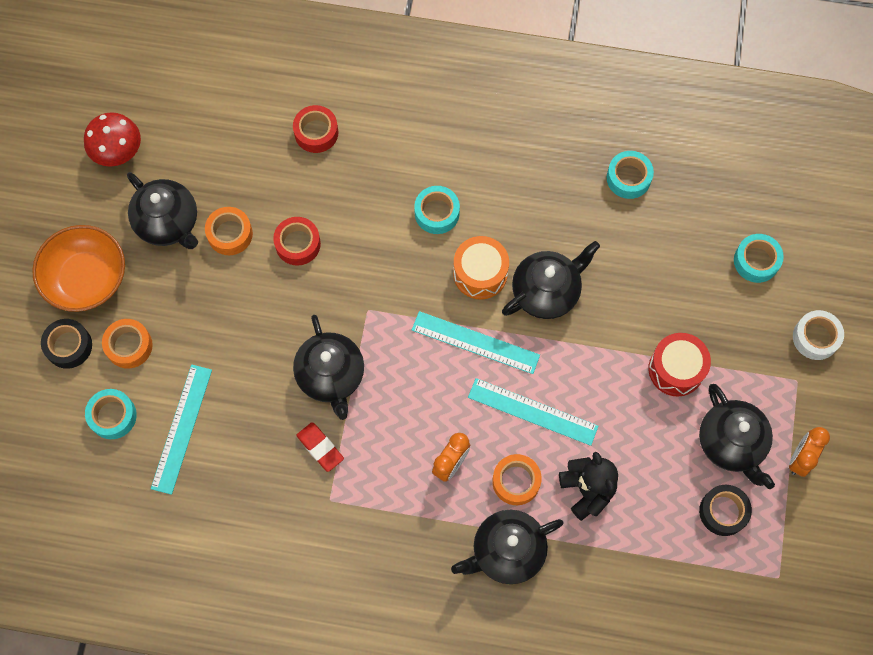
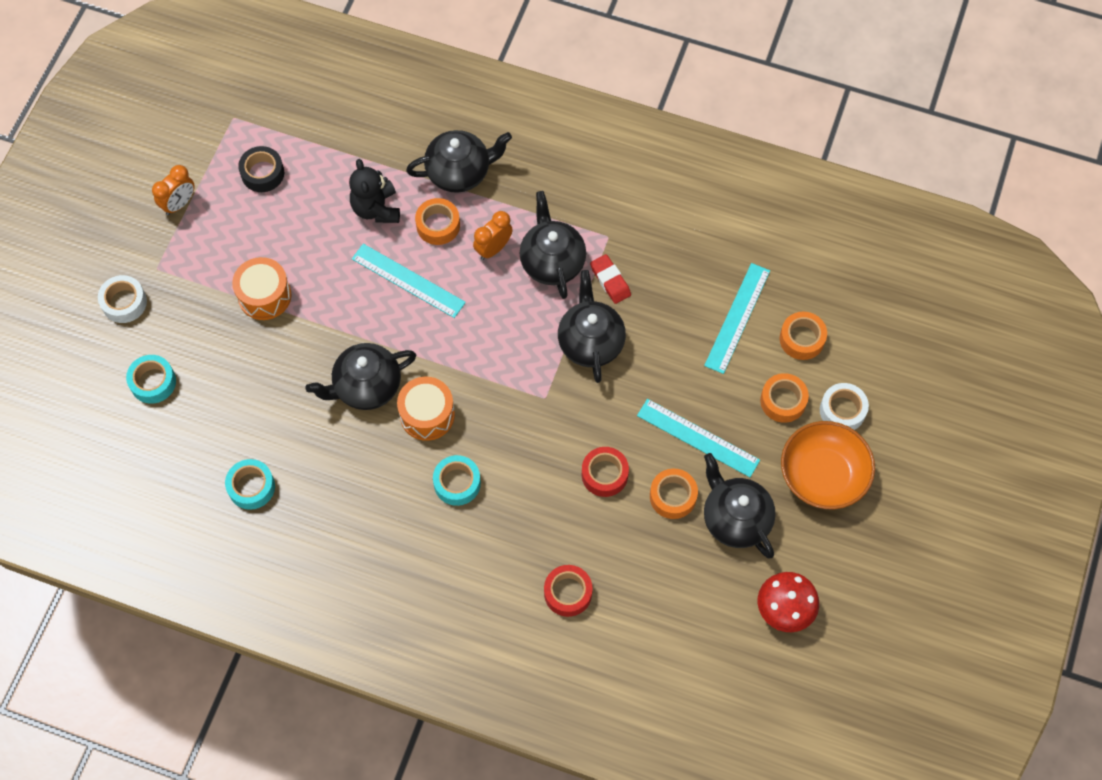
camera: 170 degrees left, 5 degrees down
(69, 346) = (842, 410): black tape -> white tape
(113, 416) = (802, 339): turquoise tape -> orange tape
(475, 342) = (447, 350): turquoise ruler -> turquoise ruler (698, 438)
(676, 369) = (264, 296): red drum -> orange drum
(731, 443) = (236, 225): black teapot -> black teapot (552, 261)

